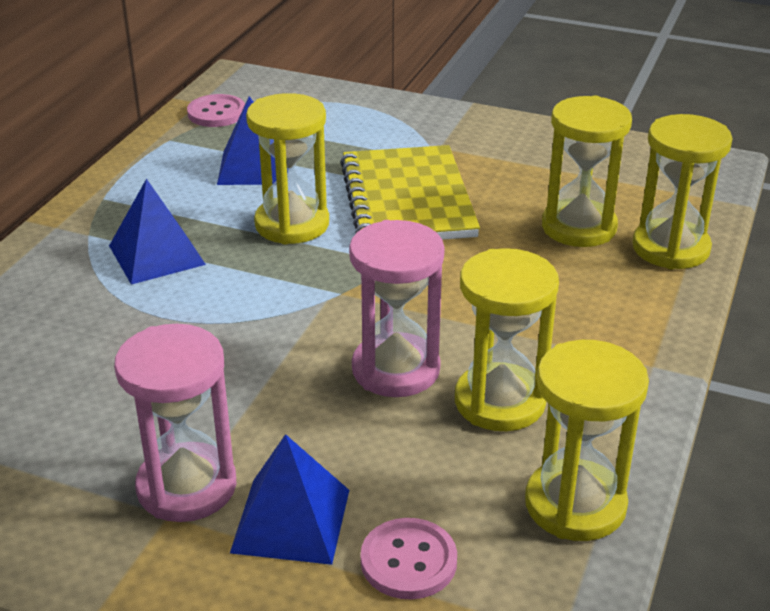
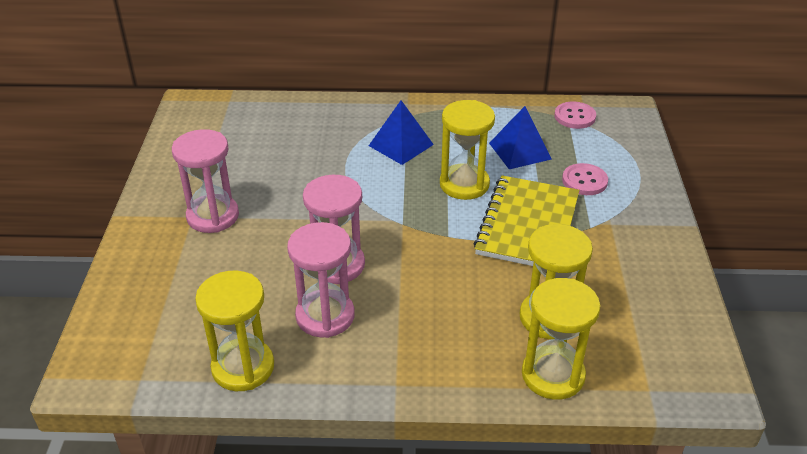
camera: 70 degrees right, 5 degrees up
(291, 520) = (199, 258): blue pyramid -> none
(407, 199) = (527, 225): yellow notebook -> yellow notebook turned 45 degrees counterclockwise
(408, 561) = (180, 308): pink button -> pink button (584, 181)
(499, 402) = (325, 316): yellow hourglass -> pink hourglass

